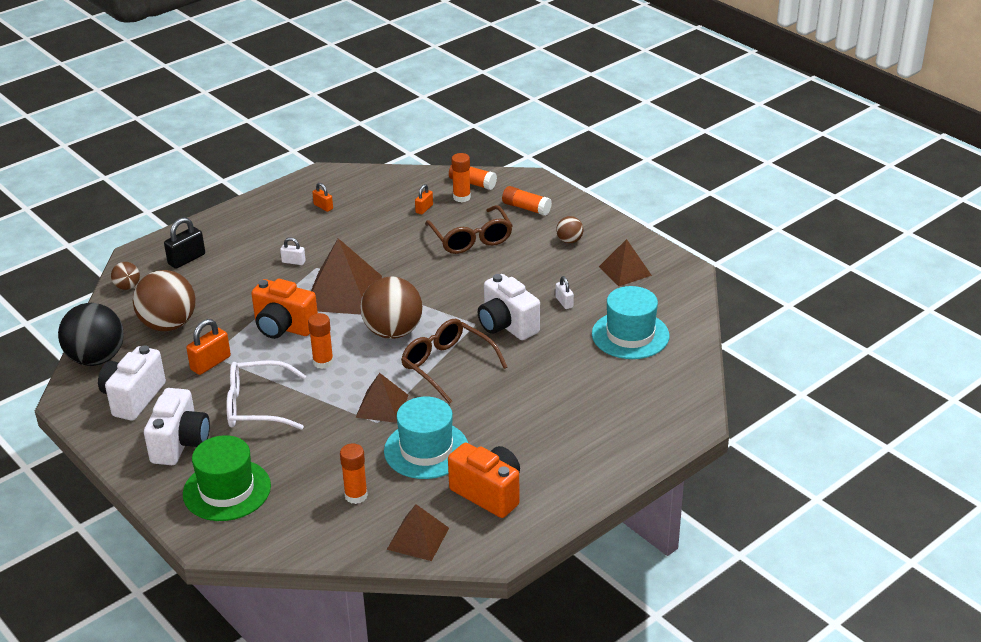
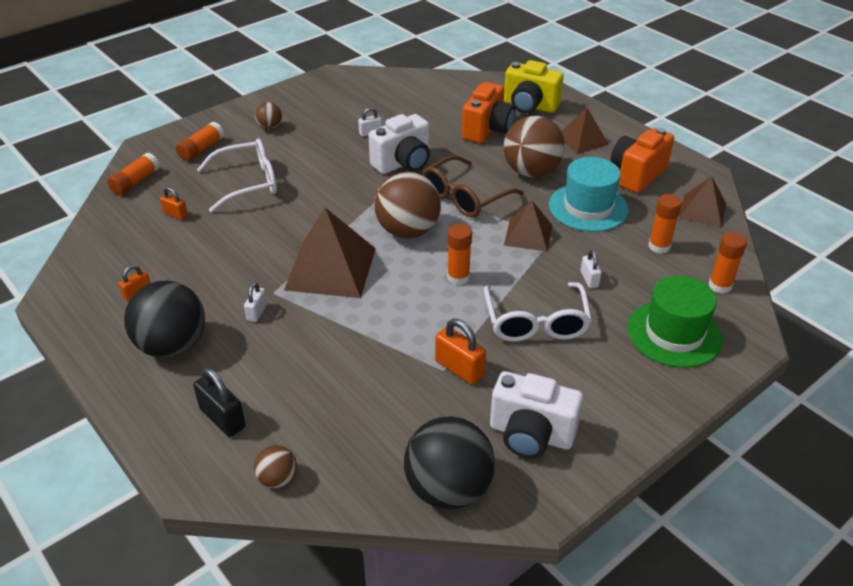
camera: 90 degrees left, 5 degrees up
(168, 325) = (376, 419): brown ball -> brown ball (531, 172)
(180, 444) = (608, 379): white camera -> none
(262, 230) = (172, 346): none -> black ball
(284, 327) = (392, 311): orange camera -> orange camera (487, 130)
(310, 442) = (589, 279): none -> white padlock
(461, 197) = (162, 189): orange glue stick -> orange glue stick (720, 286)
(471, 239) = (248, 183): brown glasses -> white glasses
(625, 271) = (327, 102): brown pyramid -> brown pyramid (582, 140)
(630, 335) = (422, 104): turquoise hat -> none
(636, 416) = (529, 106): none -> yellow camera

